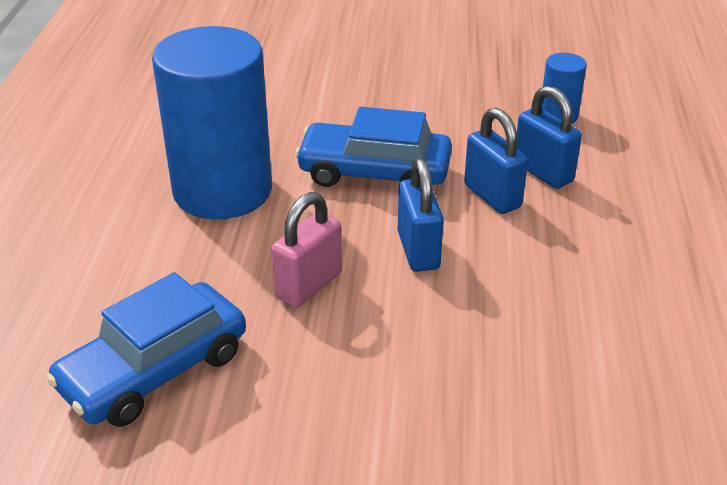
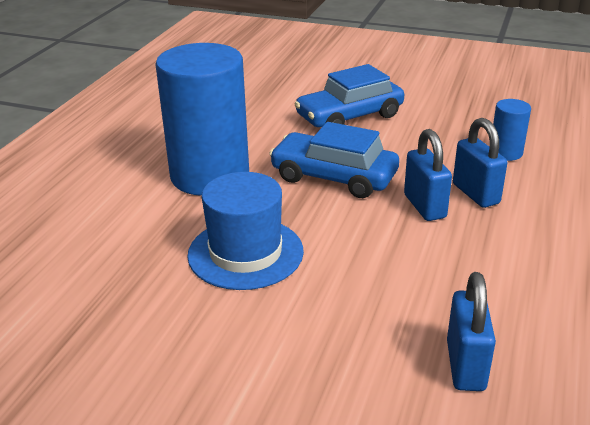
camera: 15 degrees right, 5 degrees down
(154, 370) = (99, 297): blue car -> blue car (349, 116)
(309, 285) = (245, 253): pink padlock -> blue hat
(418, 250) = (345, 239): blue padlock -> blue padlock (465, 365)

